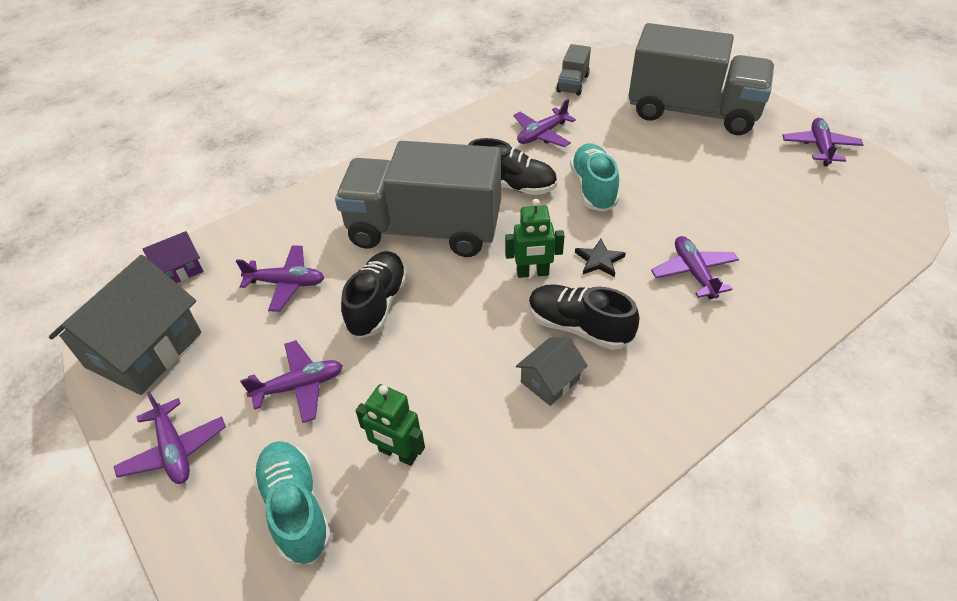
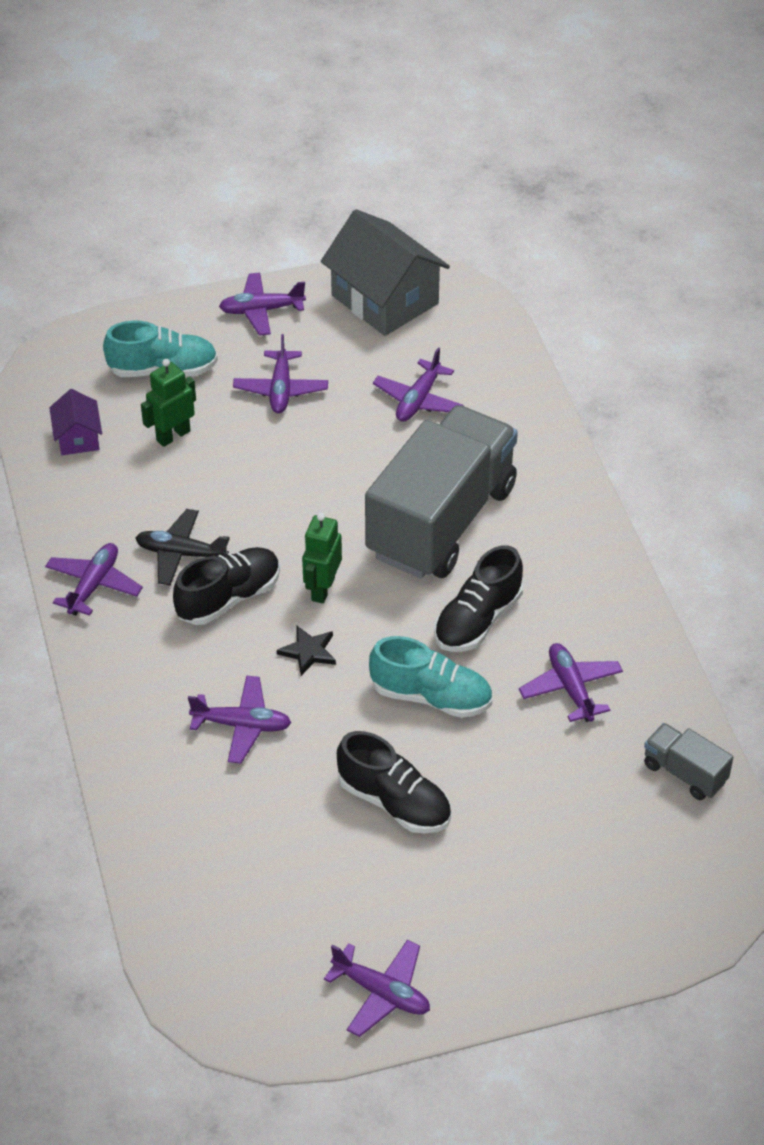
camera: 110 degrees right, 0 degrees up
(179, 269) = (483, 328): purple house -> purple house (78, 438)
(377, 304) = (349, 459): black shoe -> black shoe (394, 802)
(550, 381) = (181, 554): grey house -> black plane
(628, 434) = (94, 585): none -> purple plane
(692, 111) = (542, 886): grey truck -> none

